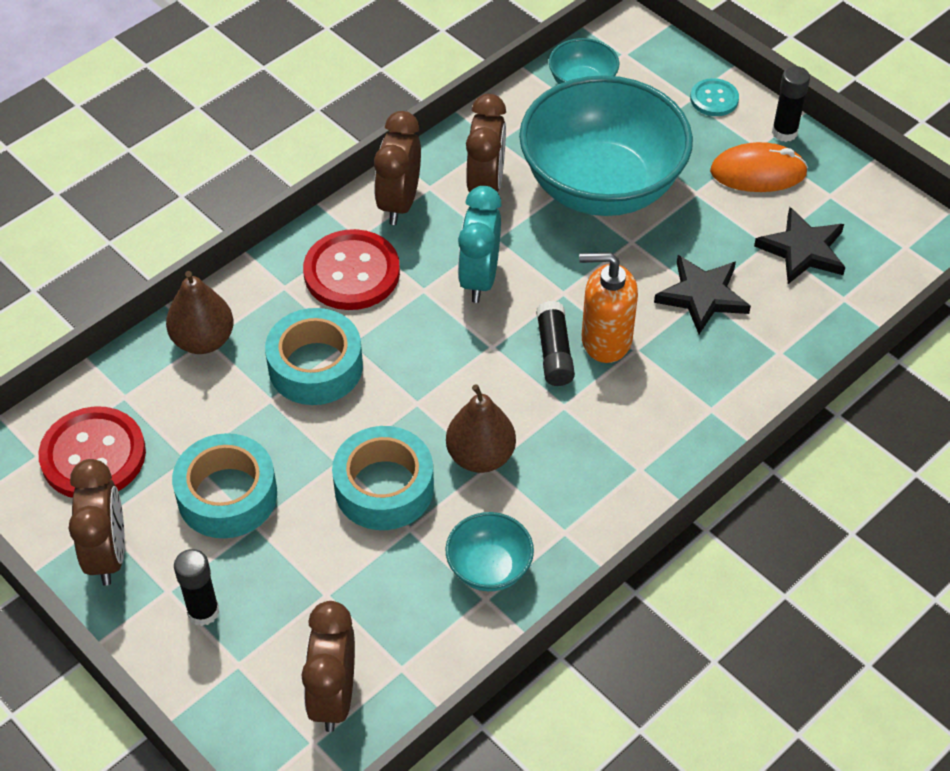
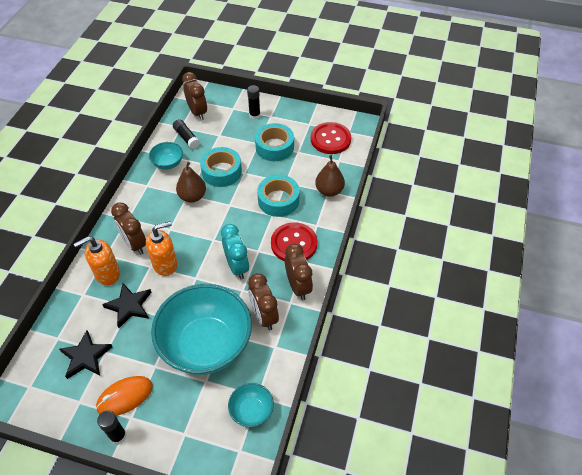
camera: 150 degrees right, 0 degrees up
(108, 554) = (298, 117): brown clock -> brown clock (134, 244)
(554, 352) = (185, 249): black glue stick -> black glue stick (186, 138)
(714, 99) = (169, 441): turquoise button -> none
(722, 370) = (107, 274): none -> orange soap dispenser

